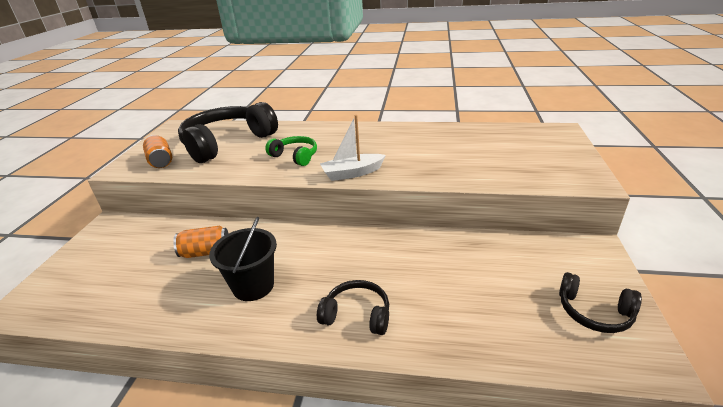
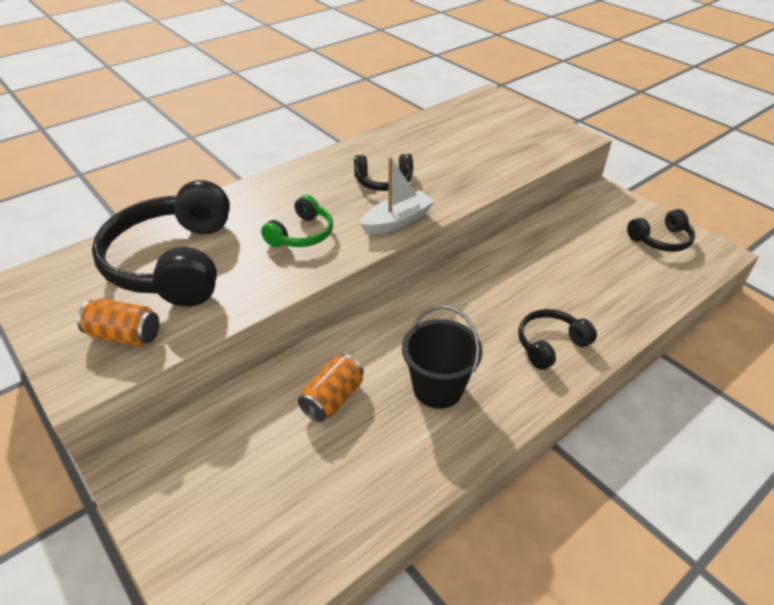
camera: 50 degrees left, 10 degrees up
(295, 156) = (302, 234): green headphones -> green headphones turned 135 degrees clockwise
(352, 173) = (397, 221): white boat -> white boat turned 150 degrees counterclockwise
(385, 150) = (383, 181): none -> black headphones

